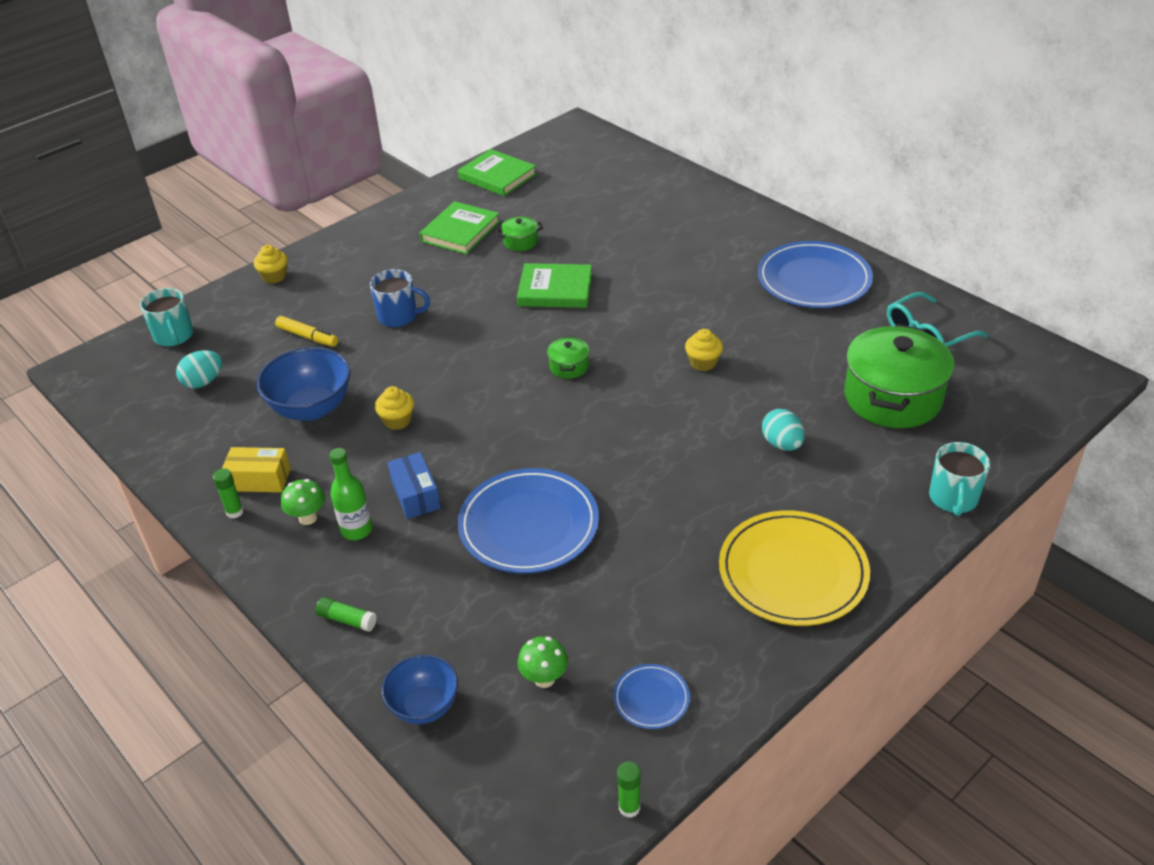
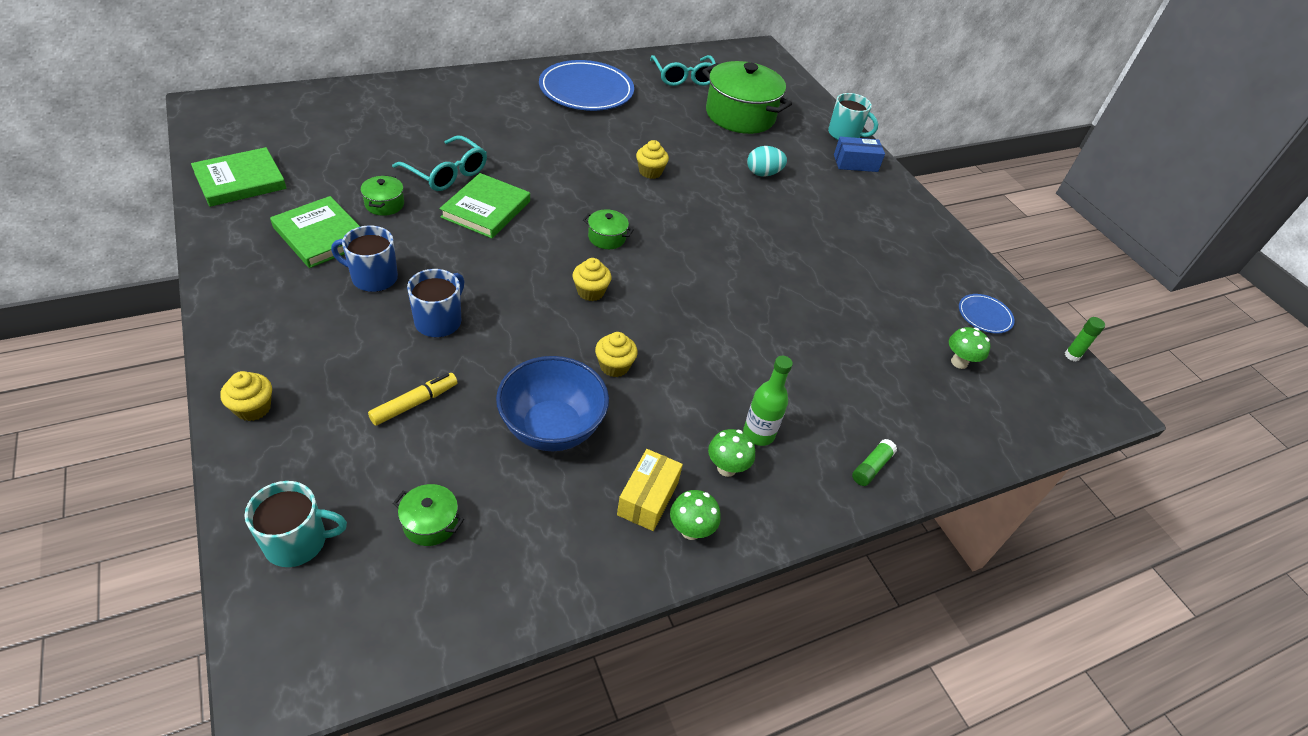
camera: 80 degrees left, 5 degrees up
(203, 382) = (430, 523): turquoise egg -> green pot
(235, 512) = (690, 530): green glue stick -> green mushroom
(415, 495) = (729, 381): blue box -> blue box (855, 163)
(424, 706) = (975, 438): blue bowl -> none
(428, 270) = (373, 277): none -> blue mug
(484, 380) = (590, 292): none -> yellow cupcake
(528, 525) = (796, 322): blue plate -> none
(589, 253) = (446, 172): none -> turquoise glasses
(793, 572) = (887, 216): yellow plate -> none

